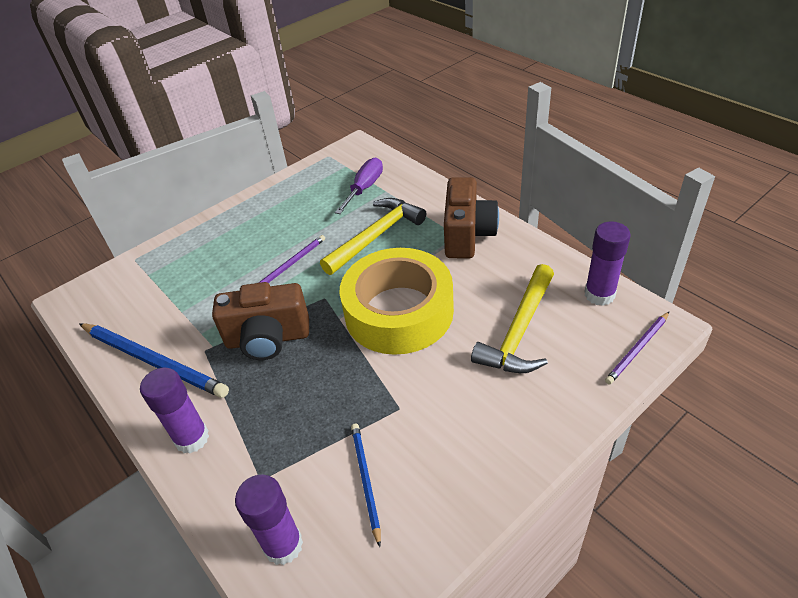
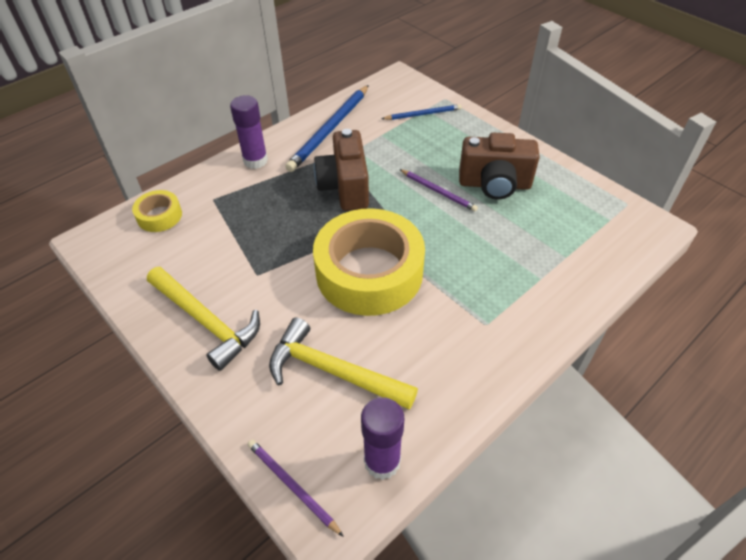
camera: 85 degrees right, 5 degrees up
(283, 545) = (159, 216): purple glue stick -> yellow tape
(364, 188) = (568, 238): purple screwdriver -> none
(366, 480) = (195, 256): blue pencil -> blue pencil (423, 114)
(376, 236) = (482, 251): yellow hammer -> yellow hammer (206, 321)
(467, 235) = (488, 333): brown camera -> brown camera (494, 184)

